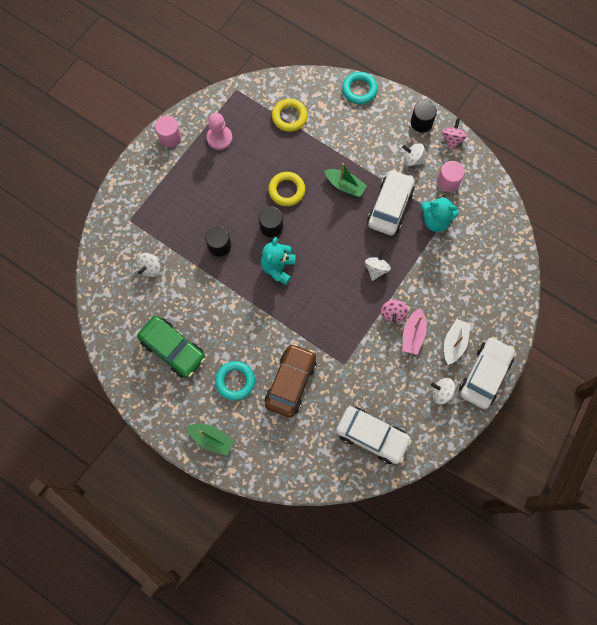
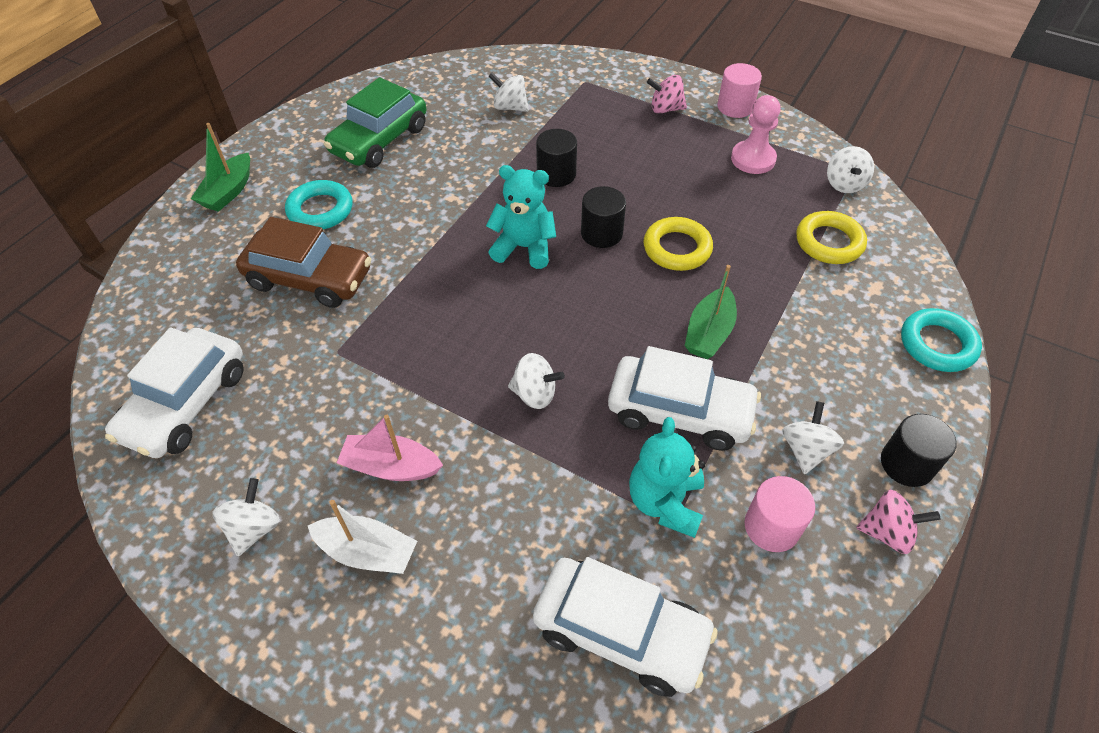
camera: 85 degrees right, 20 degrees down
(246, 97) = (844, 184): none -> white spinning top
(393, 314) = (437, 428): pink spinning top -> pink spinning top (665, 109)
(484, 375) = (284, 623): white car -> white car (621, 632)

